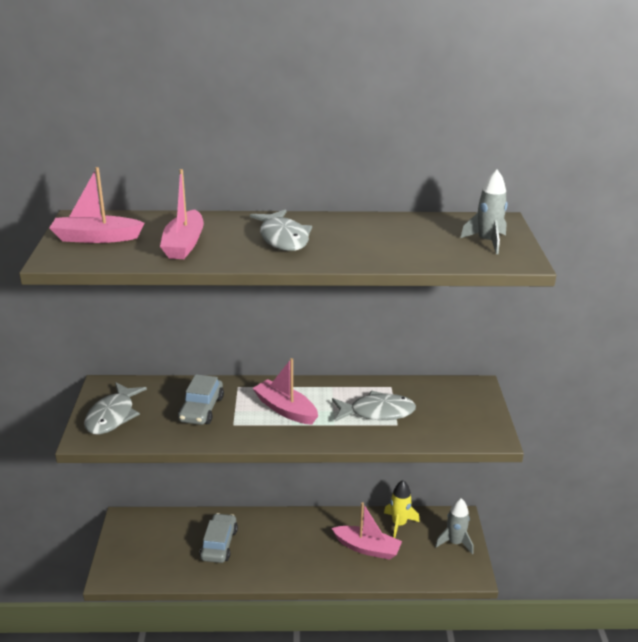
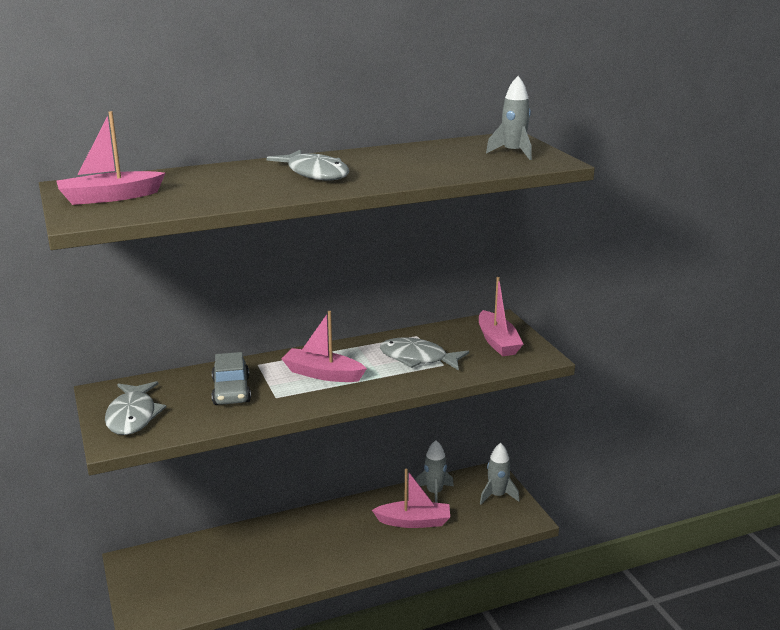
camera: 20 degrees left, 5 degrees down
(184, 244) = (215, 190): pink boat -> pink boat (497, 342)
(219, 544) = (254, 557): grey car -> none
(377, 412) = (418, 358): grey fish -> grey fish turned 135 degrees counterclockwise
(399, 524) = (434, 492): yellow rocket -> grey rocket

